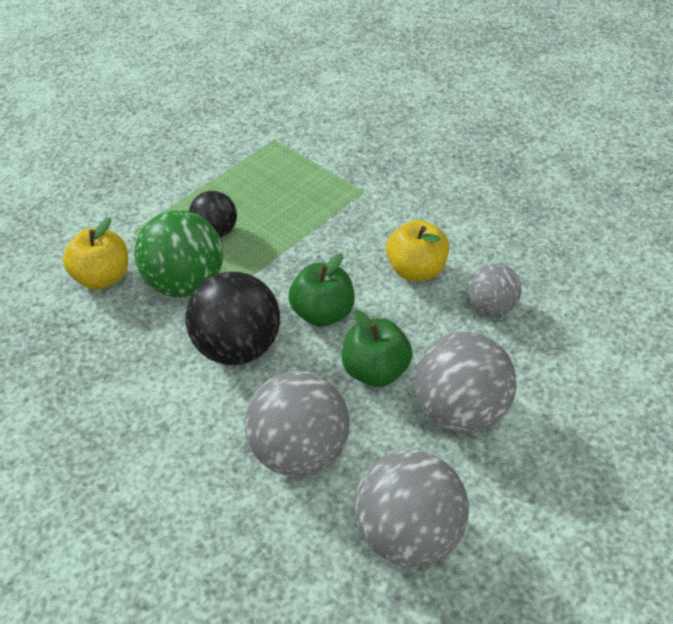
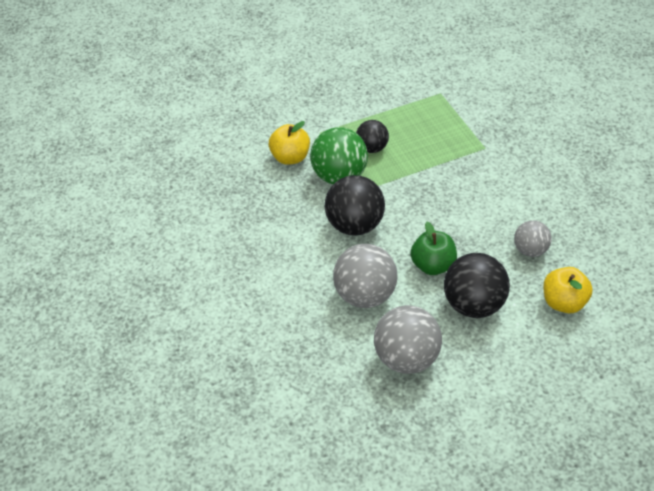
camera: 25 degrees right, 0 degrees up
(322, 313) = (417, 221): green apple -> none
(416, 270) = (492, 212): yellow apple -> yellow apple (563, 302)
(459, 410) = (473, 305): grey ball -> black ball

